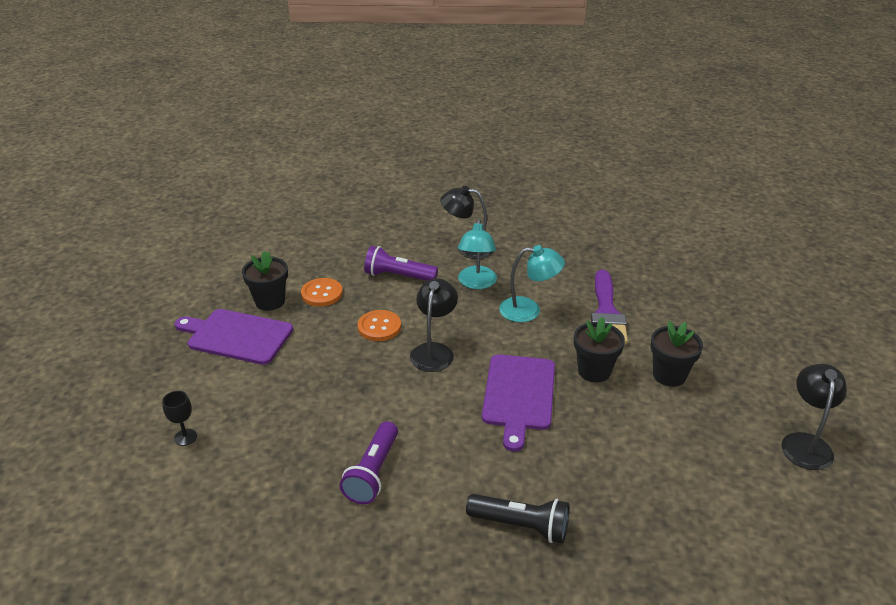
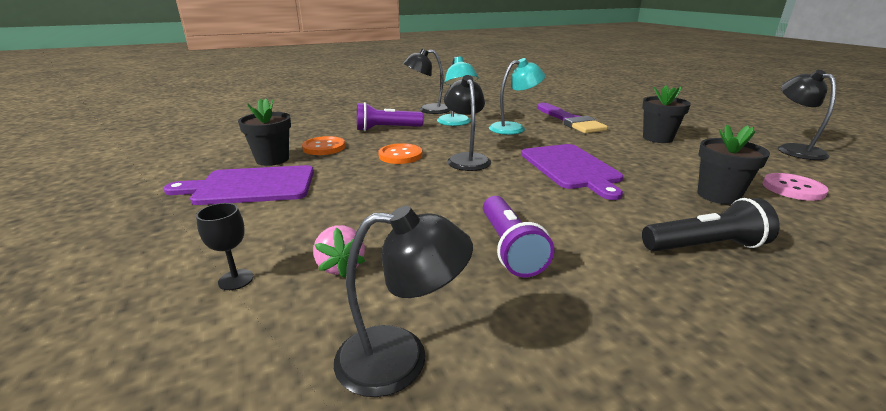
camera: 25 degrees left, 10 degrees down
(241, 531) = (401, 358): none -> black lamp
(251, 448) = (341, 266): none -> pink strawberry
(594, 371) = (606, 146): black flower pot -> black flower pot (718, 195)
(703, 496) = (793, 188): none -> pink button

